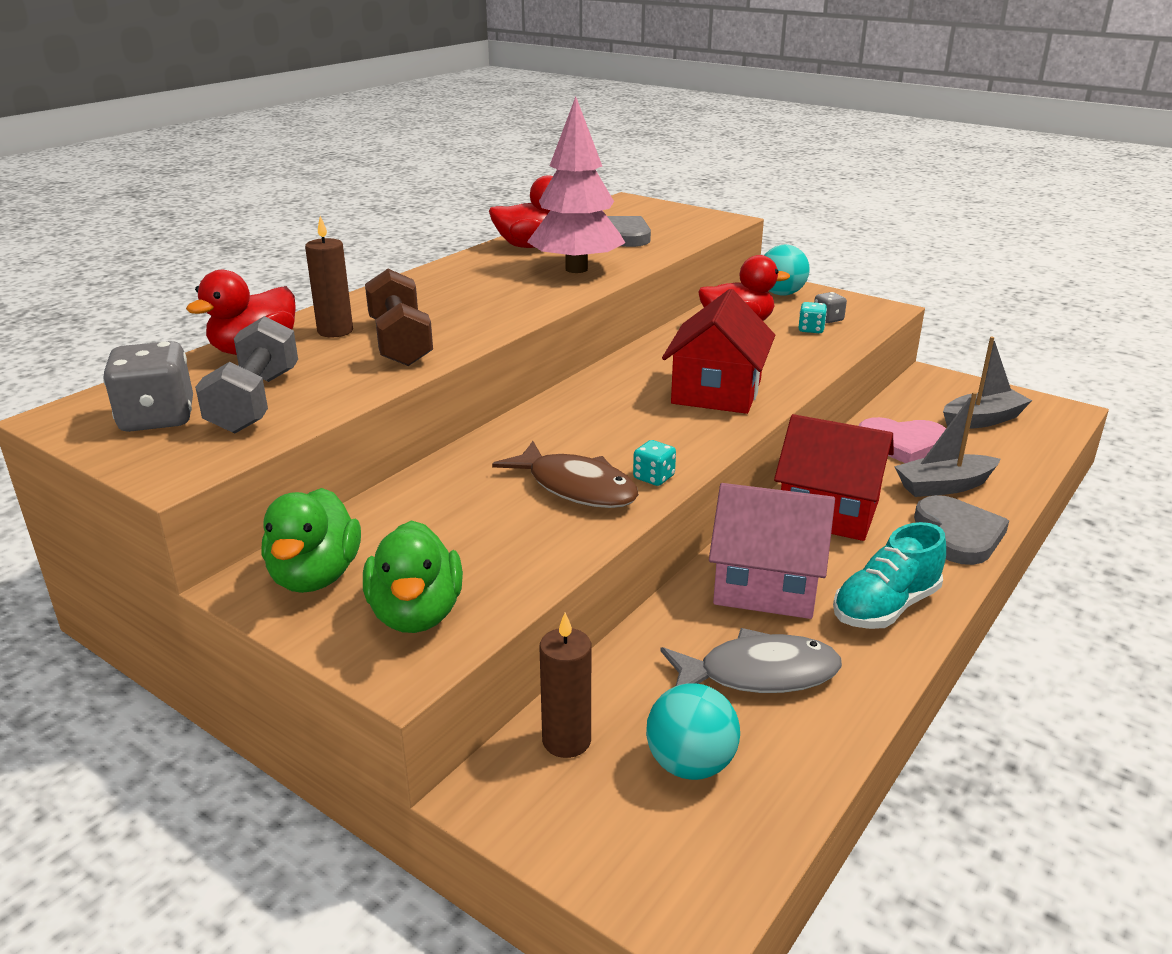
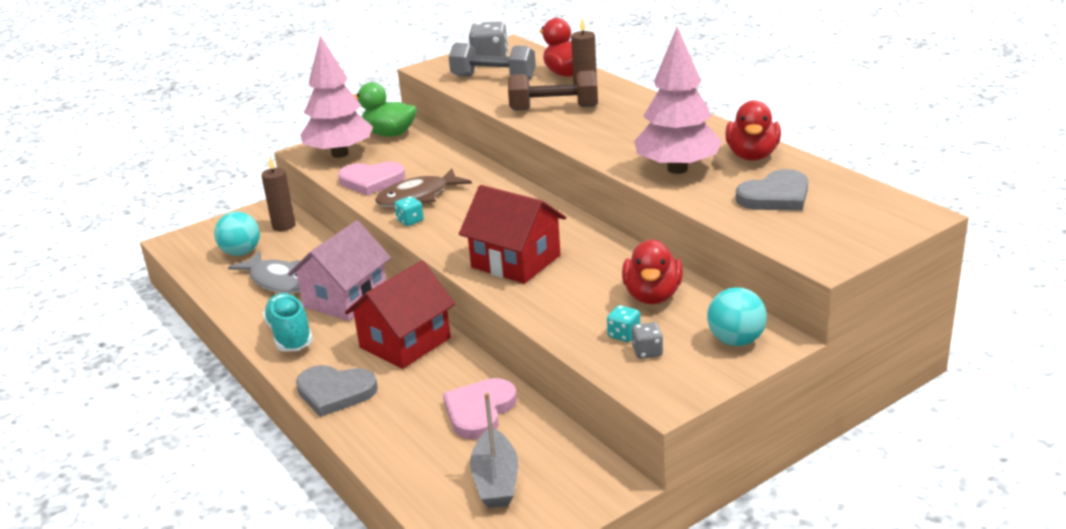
camera: 110 degrees right, 0 degrees up
(416, 614) = (340, 154): green duck -> pink tree
(530, 544) = (371, 181): none -> pink heart
(759, 674) = (277, 281): grey fish -> grey fish turned 60 degrees counterclockwise
(944, 486) = (399, 409): grey boat -> none

